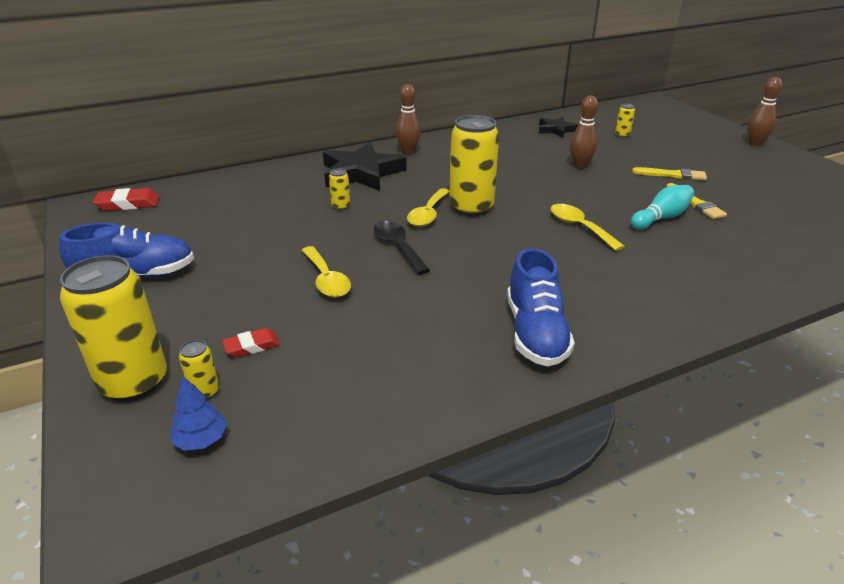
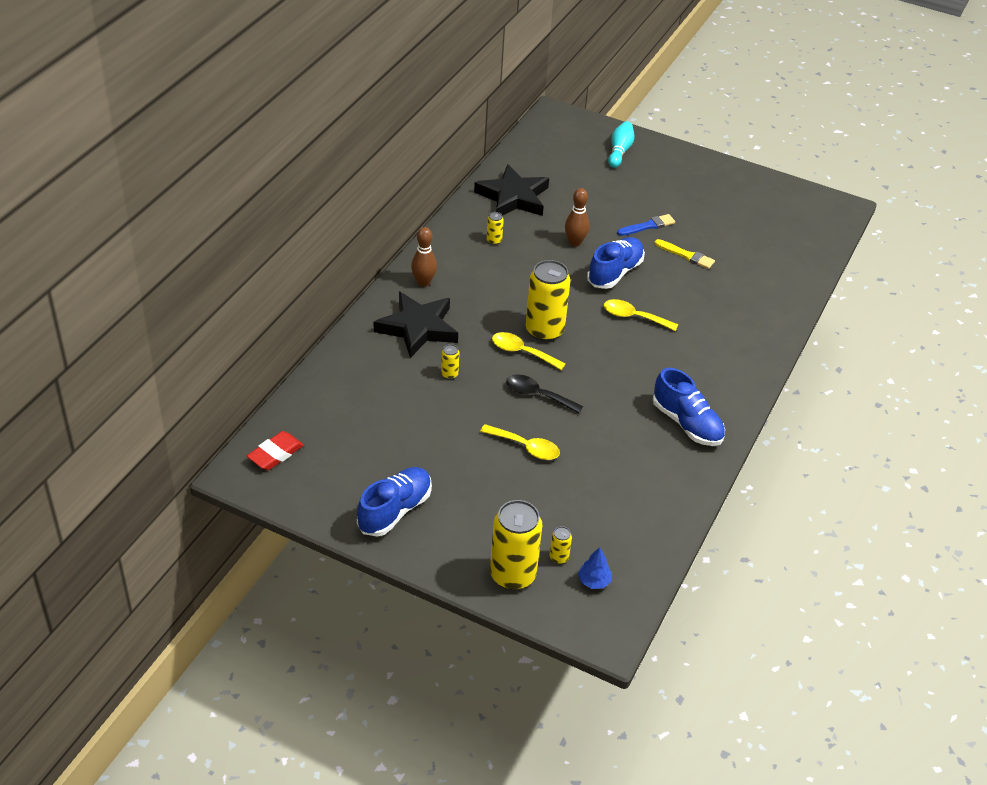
camera: 40 degrees left, 10 degrees up
(252, 346) = (545, 518): red eraser -> none
(428, 214) = (522, 352): yellow spoon -> yellow spoon turned 135 degrees clockwise
(556, 130) = (513, 197): black star -> black star, size x1.84
(597, 193) = (615, 273): none -> blue shoe
(622, 135) = (571, 184): yellow can -> yellow can (494, 240)
(661, 218) = (676, 282): turquoise bowling pin -> turquoise bowling pin (619, 151)
(672, 175) = (648, 226): yellow brush -> blue brush
(755, 143) = (675, 155): brown bowling pin -> none

